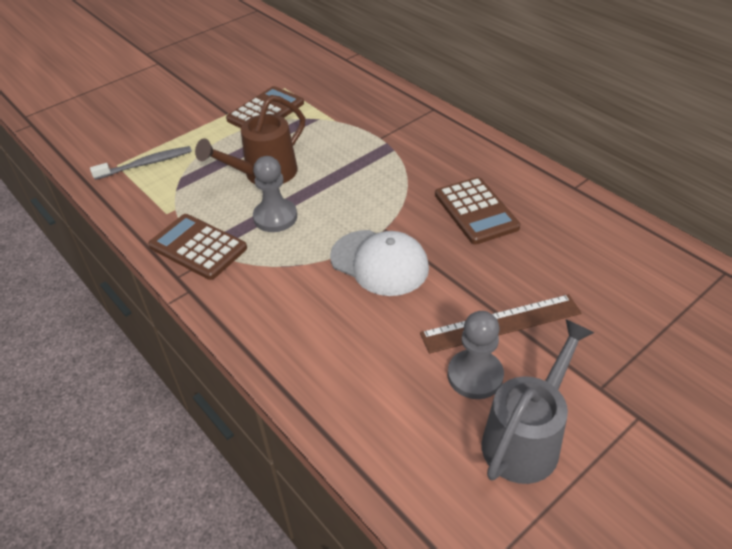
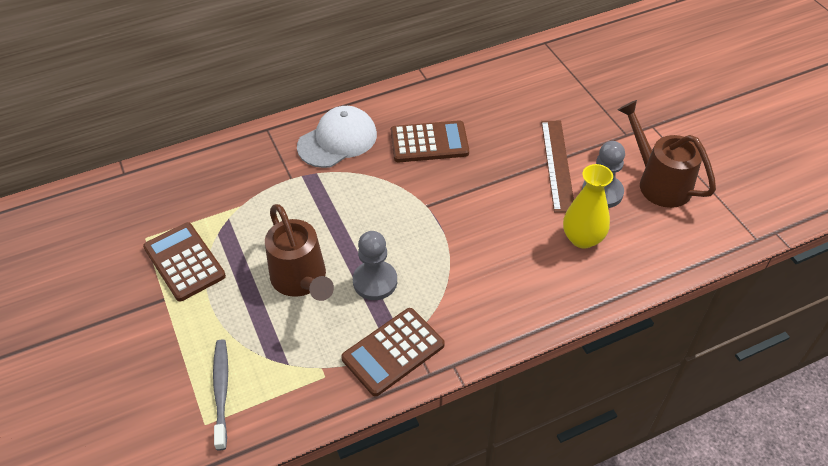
camera: 75 degrees left, 5 degrees up
(379, 263) = (467, 218): white cap -> white cap (337, 140)
(389, 367) = (582, 238): none -> yellow vase
(527, 437) = (658, 182): grey watering can -> brown watering can

